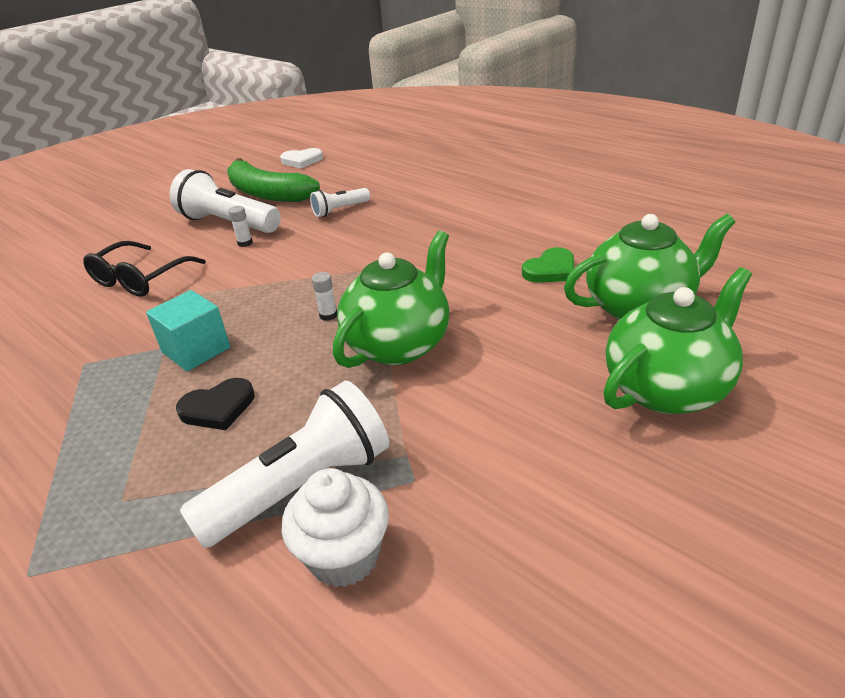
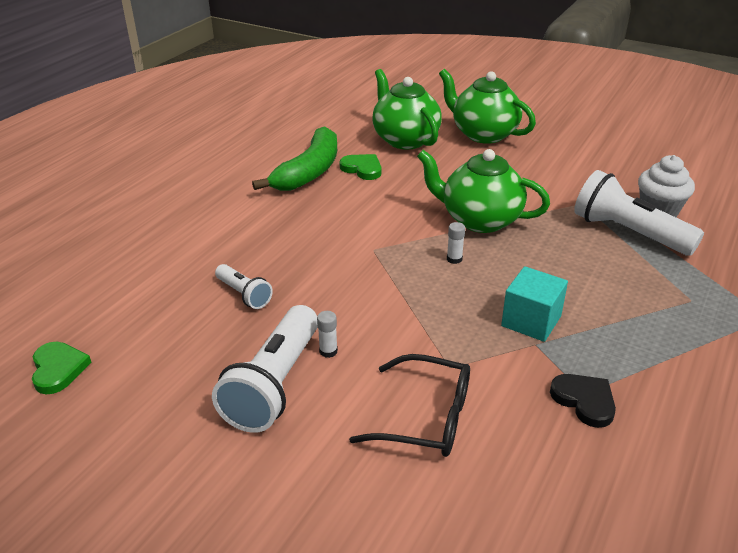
camera: 105 degrees left, 0 degrees up
(218, 408) = (589, 285): black heart -> black heart (584, 401)
(267, 193) = (179, 374): green banana -> green banana (309, 171)
(302, 160) = (58, 369): white heart -> green heart

